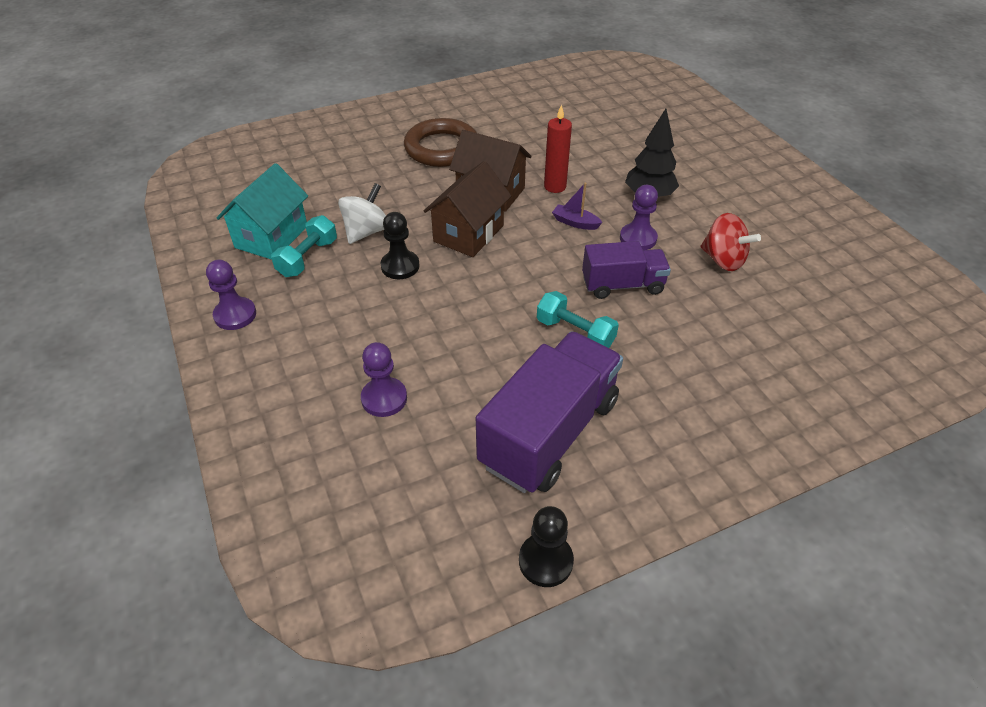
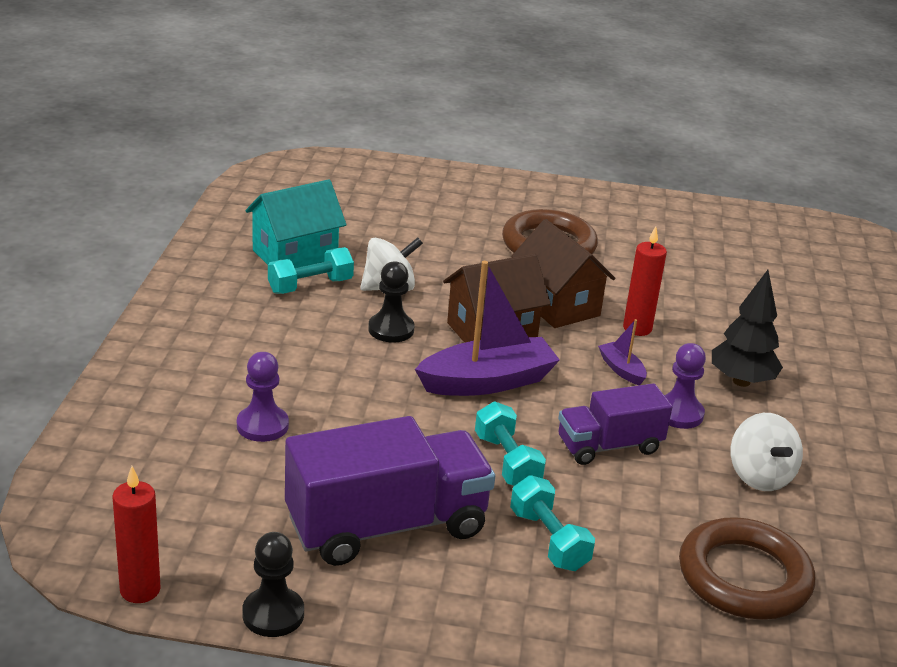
camera: 30 degrees right, 15 degrees down
(235, 315) = (200, 303): purple pawn -> none
(430, 608) = (140, 590): none -> red candle
(503, 275) = (487, 382): none -> purple boat
(622, 285) = (609, 446): purple truck -> purple truck turned 135 degrees clockwise
(657, 380) = (548, 540): none -> turquoise dumbbell
(723, 260) = (759, 476): red spinning top -> white spinning top
(784, 339) = (744, 576): none -> brown ring

